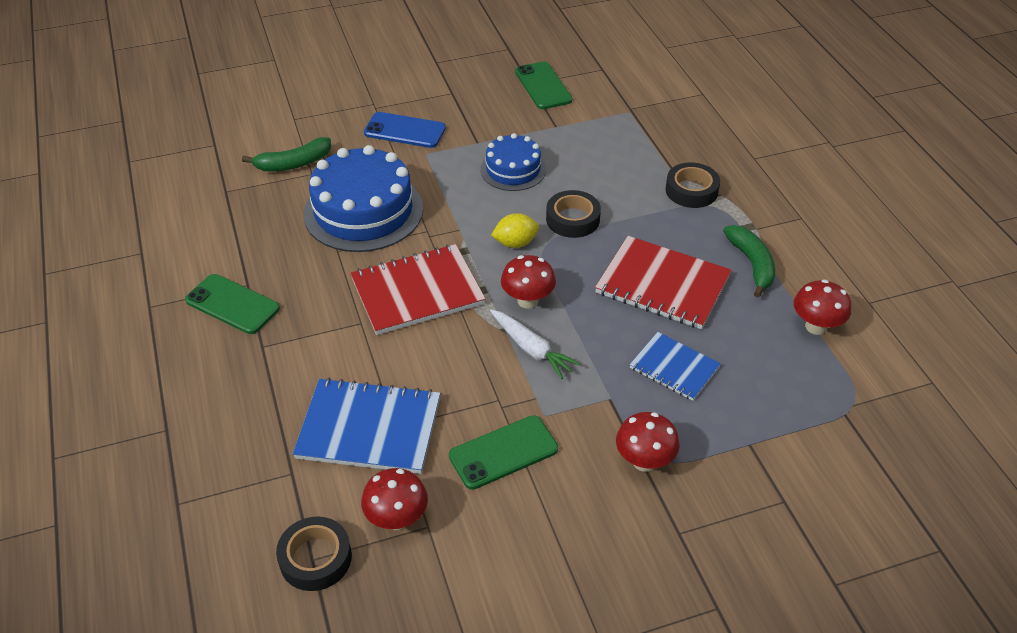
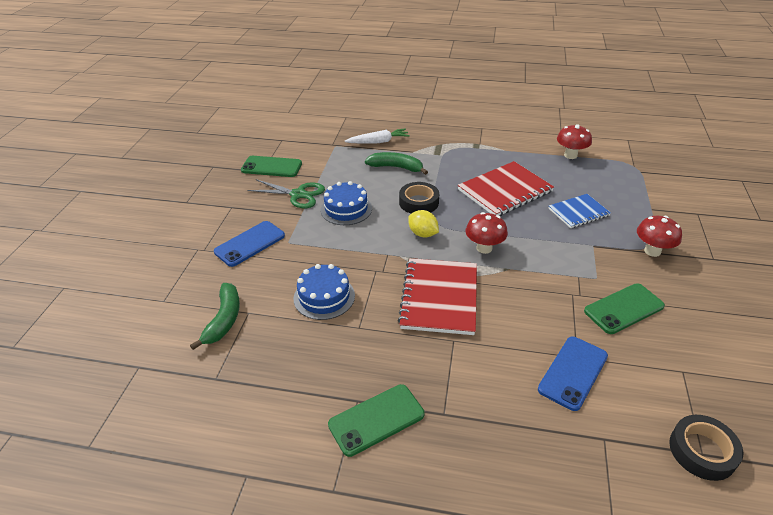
camera: 60 degrees left, 5 degrees down
(363, 211) = (324, 297): blue cake -> blue cake, size x0.57
(369, 428) = (573, 372): blue notebook -> blue phone
(397, 519) = (672, 386): red mushroom -> none
(503, 452) = (623, 308): green phone -> green phone turned 60 degrees clockwise
(509, 126) = (298, 194): none -> green scissors
(515, 243) = (423, 234): yellow lemon -> yellow lemon turned 60 degrees counterclockwise
(531, 349) = (532, 262): white carrot -> white carrot (378, 142)
(691, 190) = (429, 151): black tape -> none
(752, 264) = (508, 156): green banana -> green banana (396, 167)

